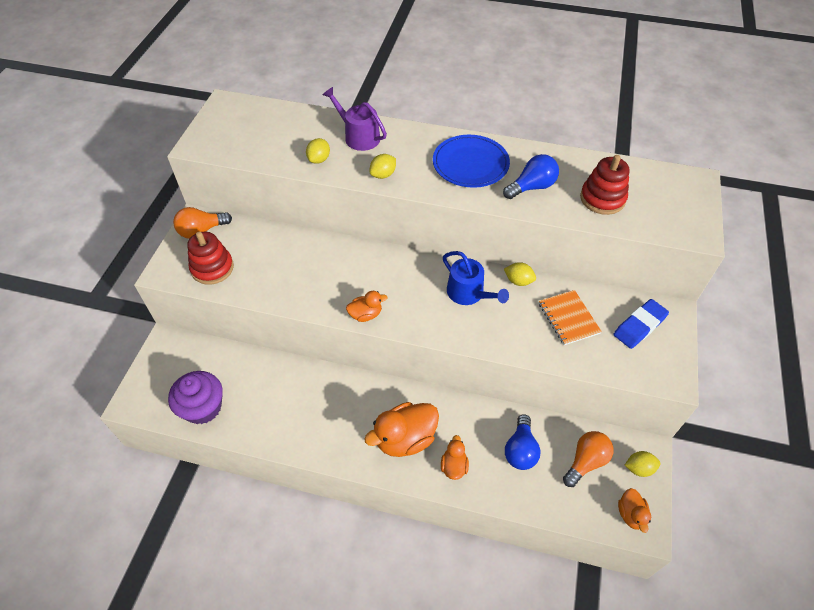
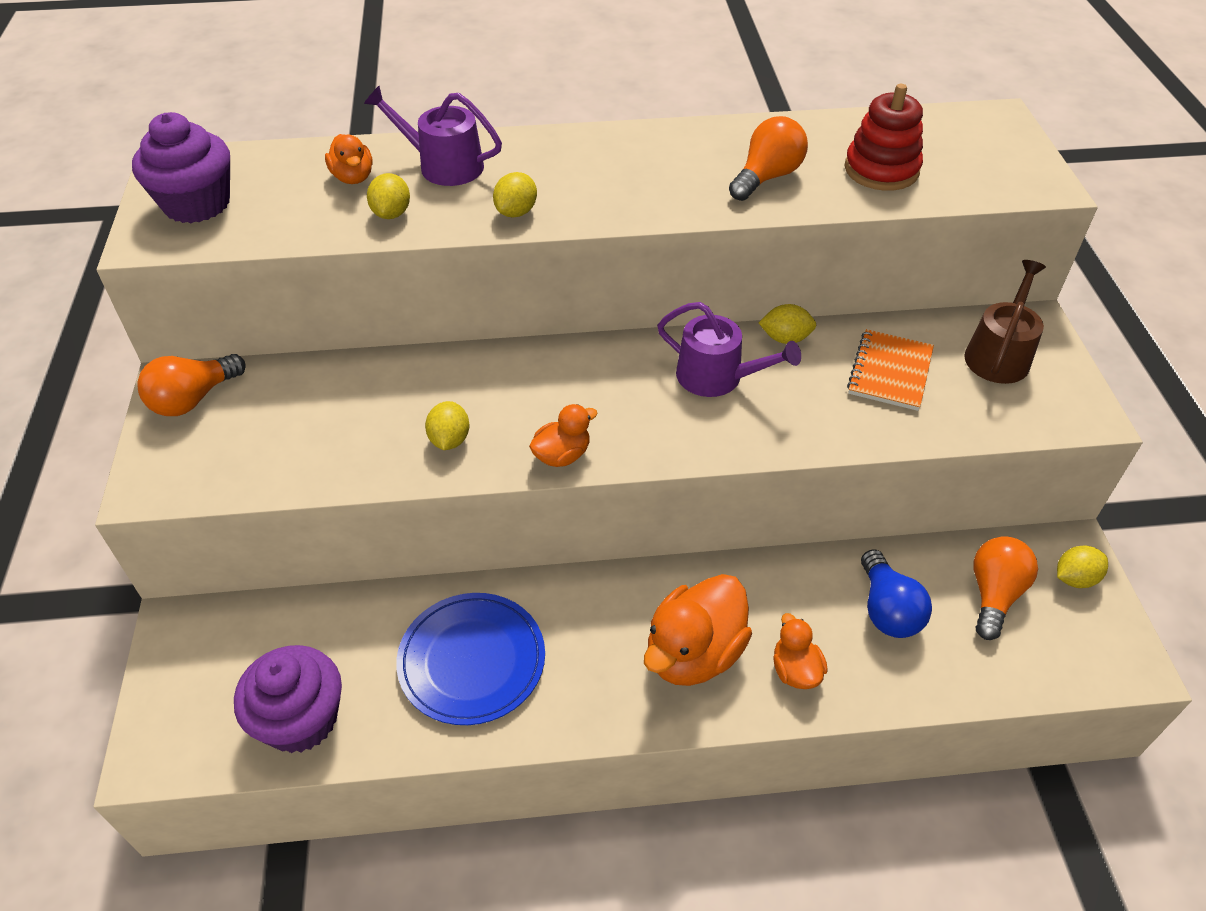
camera: 20 degrees left, 5 degrees down
(212, 268) = (243, 455): red stacking toy -> none
(227, 130) = (197, 204): none -> purple cupcake
(313, 289) = (449, 440): none -> yellow lemon
(468, 293) = (717, 377): blue watering can -> purple watering can
(470, 164) = (652, 166): blue plate -> blue plate (472, 660)
(532, 187) = (767, 177): blue light bulb -> orange light bulb
(568, 318) = (890, 372): orange notebook -> orange notebook turned 60 degrees clockwise
(631, 514) = (1100, 651): orange duck -> orange duck (353, 177)
(639, 326) = (999, 355): blue eraser -> brown watering can

